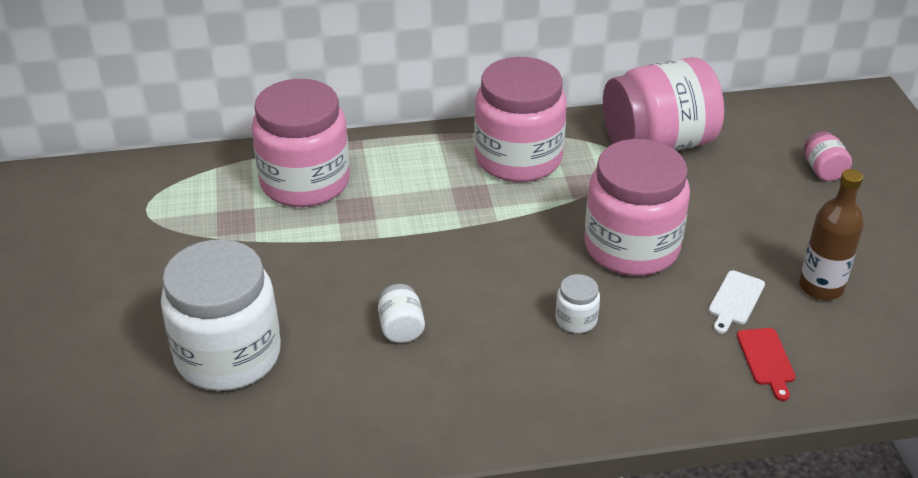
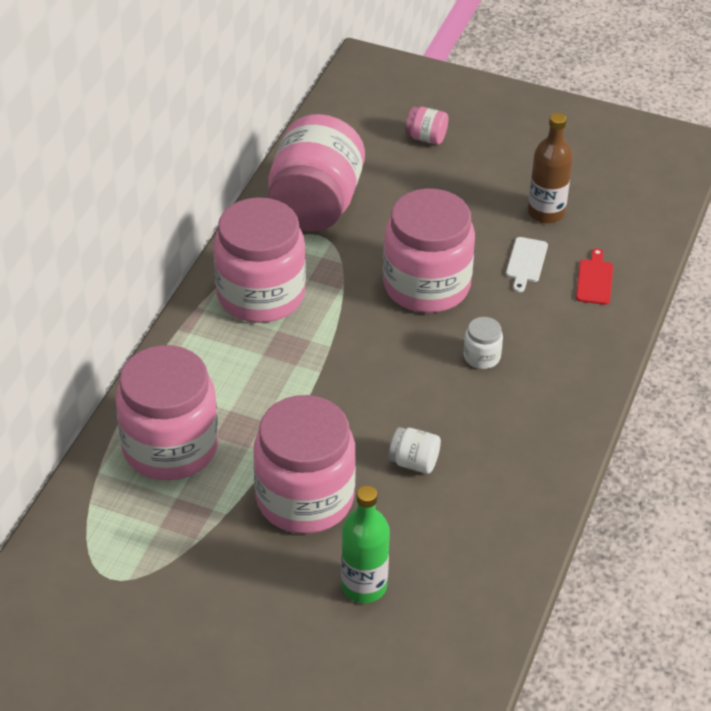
camera: 60 degrees left, 5 degrees up
(228, 355) = (364, 586): white jar -> green bottle
(305, 278) = (305, 498): none -> pink jar
(735, 300) = (526, 262): white cutting board -> white cutting board turned 45 degrees clockwise
(766, 360) = (594, 280): red cutting board -> red cutting board turned 105 degrees counterclockwise

